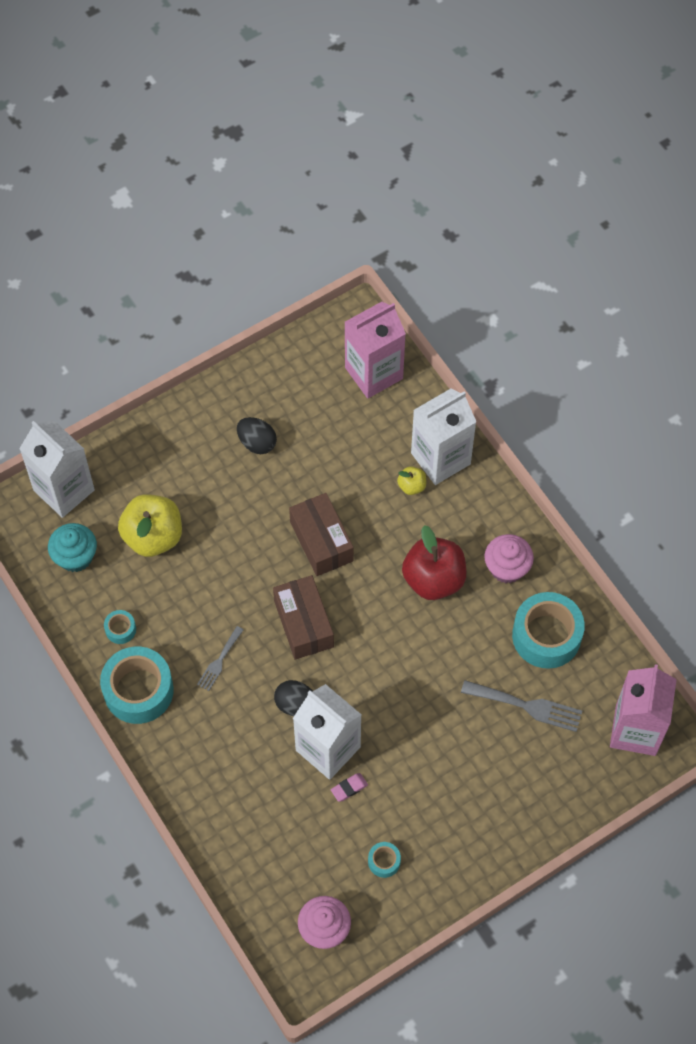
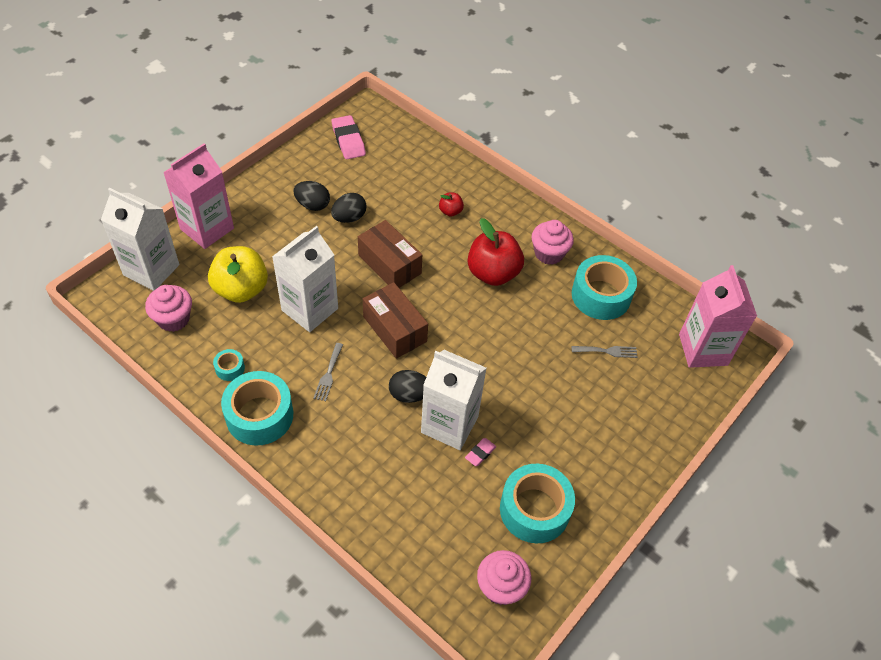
camera: 20 degrees left, 10 degrees down
(75, 557) = (173, 319): turquoise cupcake -> pink cupcake
(293, 469) = (349, 218): none -> black egg
(322, 360) = (348, 141): none -> pink eraser
(373, 373) = (393, 142): pink carton -> pink carton (207, 229)
(384, 861) = (534, 509): turquoise tape -> turquoise tape, size x2.23
(411, 486) = (450, 211): yellow apple -> red apple
(440, 458) = (466, 189): white carton -> white carton (310, 309)
(527, 706) = (607, 351): grey fork -> grey fork, size x0.61

